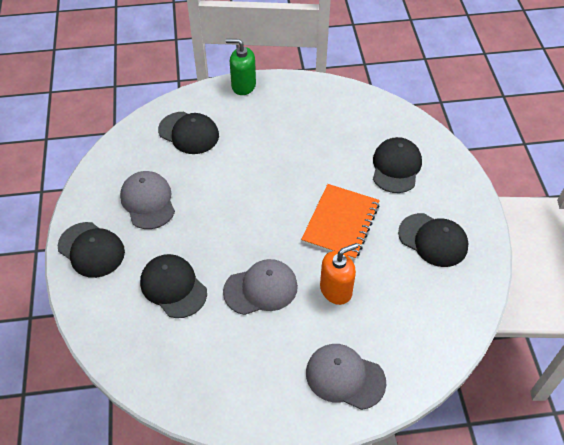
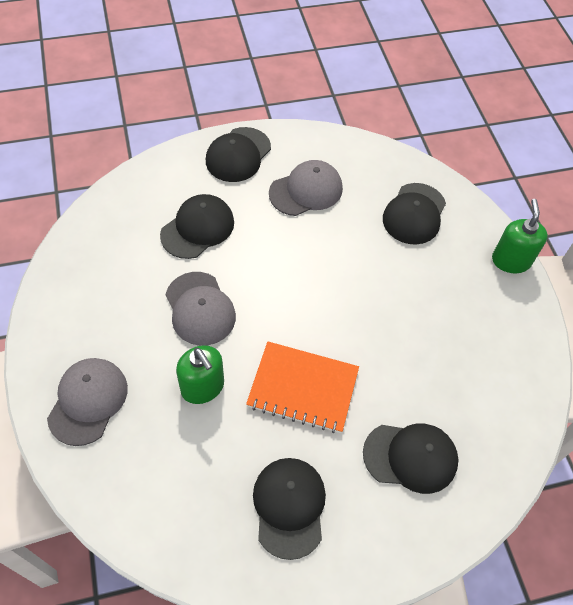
camera: 80 degrees right, 5 degrees up
(336, 290) = (203, 387): orange soap dispenser -> green soap dispenser
(433, 240) = (289, 507): black cap -> black cap turned 150 degrees clockwise

